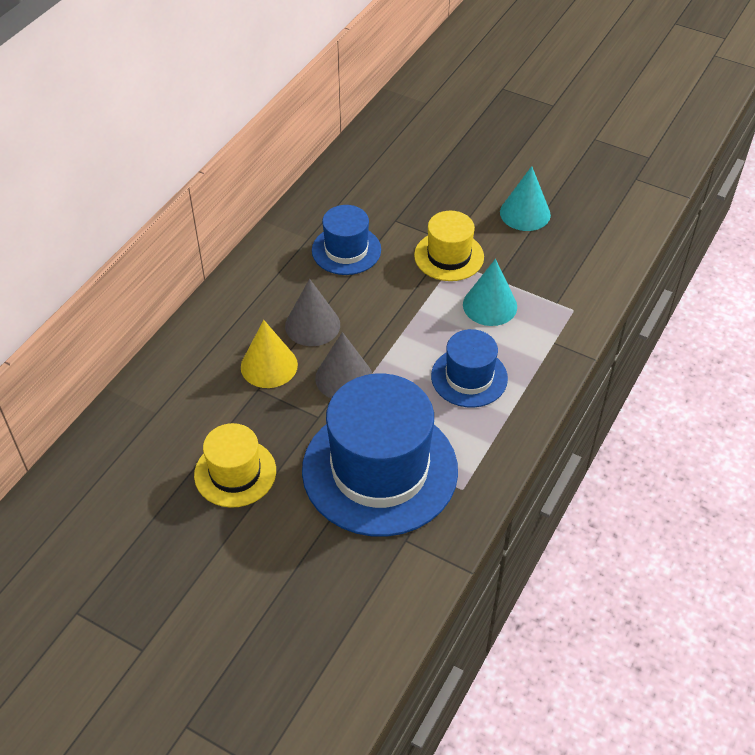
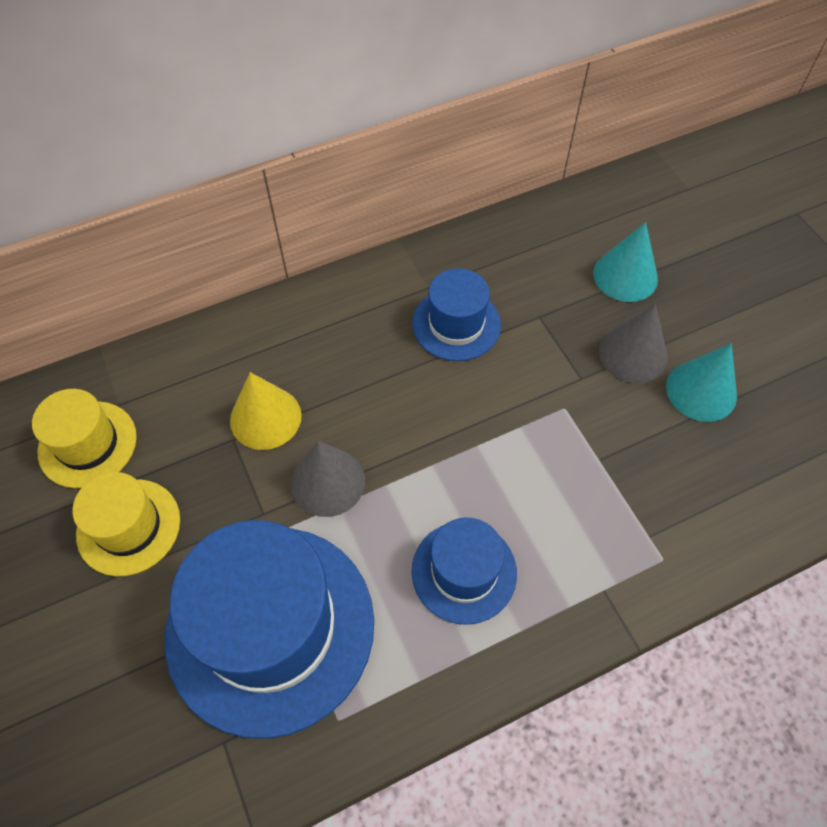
camera: 35 degrees right, 10 degrees up
(312, 325) = (348, 395): grey cone -> grey cone (633, 354)
(449, 256) = (564, 396): yellow hat -> yellow hat (87, 444)
(490, 305) = (563, 490): turquoise cone -> turquoise cone (625, 276)

